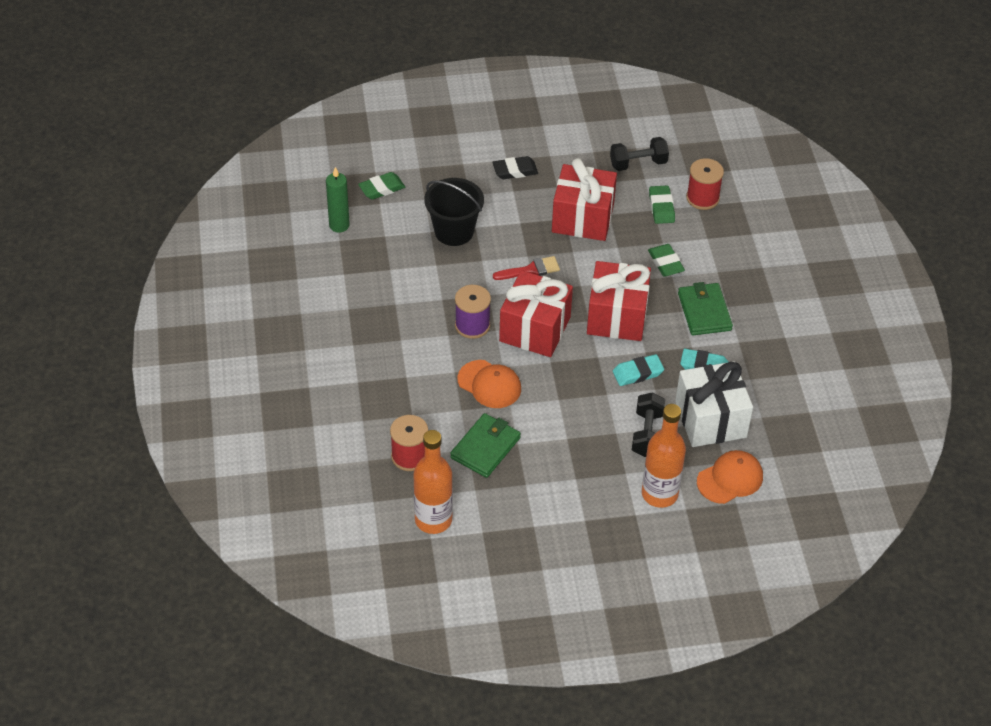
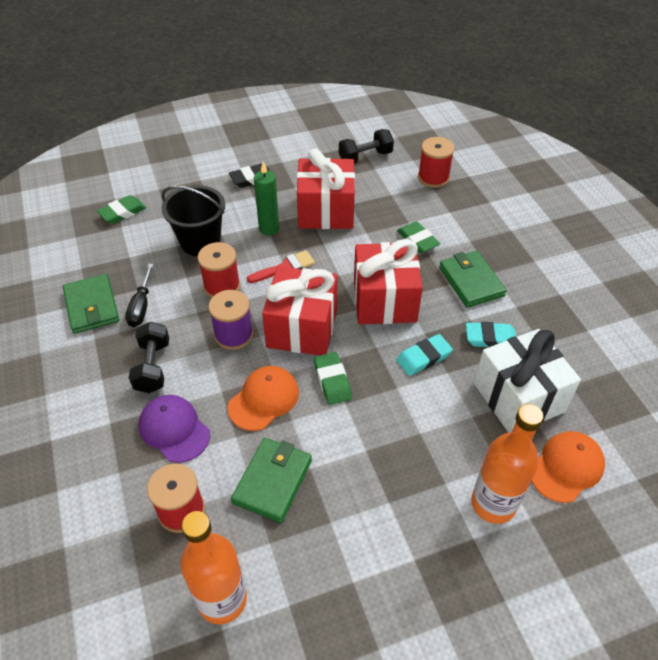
camera: 10 degrees left, 0 degrees up
(339, 225) = (80, 253): green candle -> green candle (269, 229)
(347, 279) = (91, 306): none -> green wallet
(392, 286) = (141, 306): none -> black screwdriver
(410, 395) = (174, 429): none -> purple cap
(468, 279) = (222, 286): none -> red spool
(489, 384) = (264, 399): orange cap -> orange cap turned 75 degrees counterclockwise
(647, 434) = (455, 428): black dumbbell -> black dumbbell (153, 367)
(661, 207) = (398, 191): green eraser -> green eraser (332, 381)

